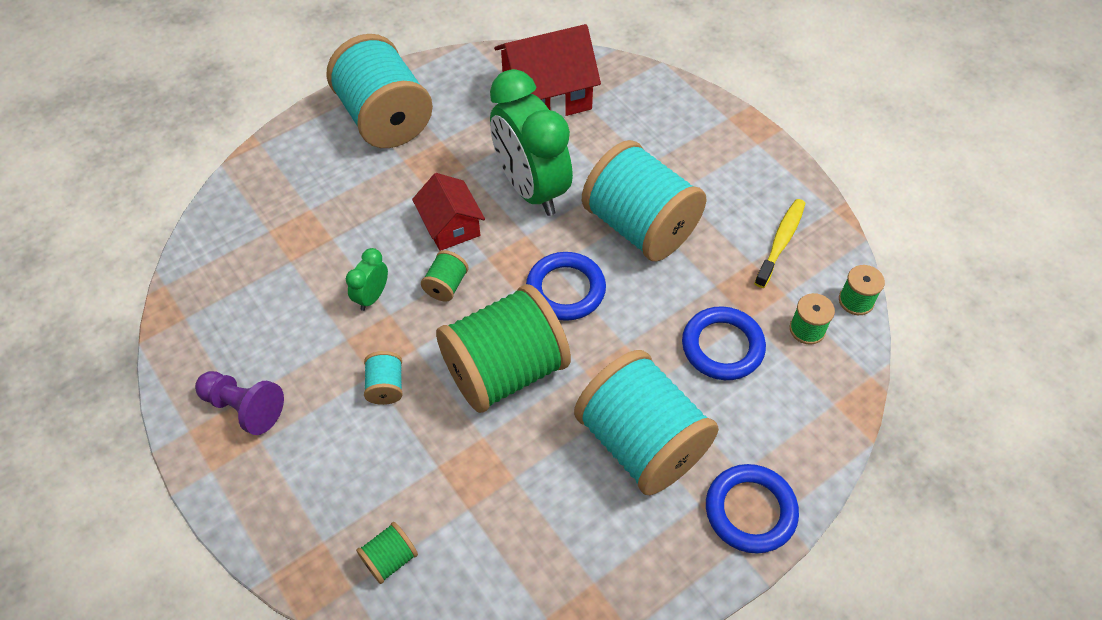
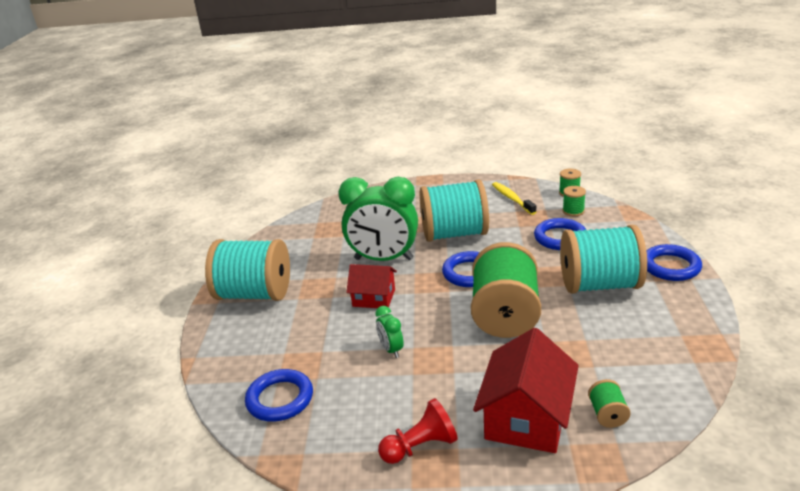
camera: 50 degrees left, 25 degrees down
(242, 251) = (280, 399): none -> blue ring
(244, 408) = (420, 446): purple pawn -> red pawn
(386, 386) = (469, 369): turquoise spool -> none
(446, 285) = (417, 315): green spool -> none
(547, 96) = (323, 230): red house -> red house (526, 418)

